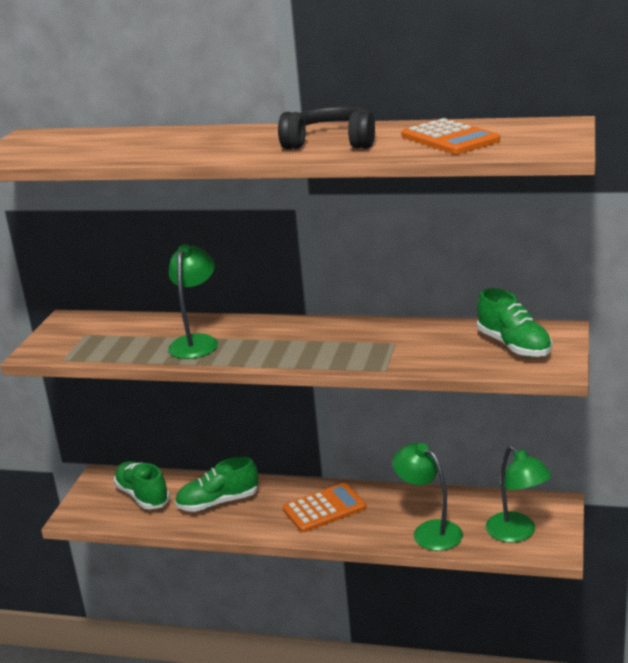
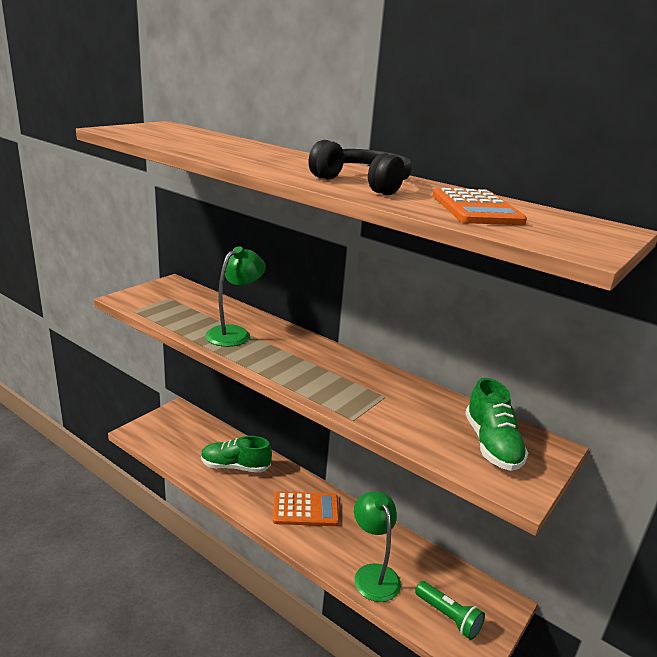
camera: 20 degrees right, 0 degrees up
(142, 496) = (191, 437): green shoe -> none
(517, 533) = (448, 617): green lamp -> green flashlight

